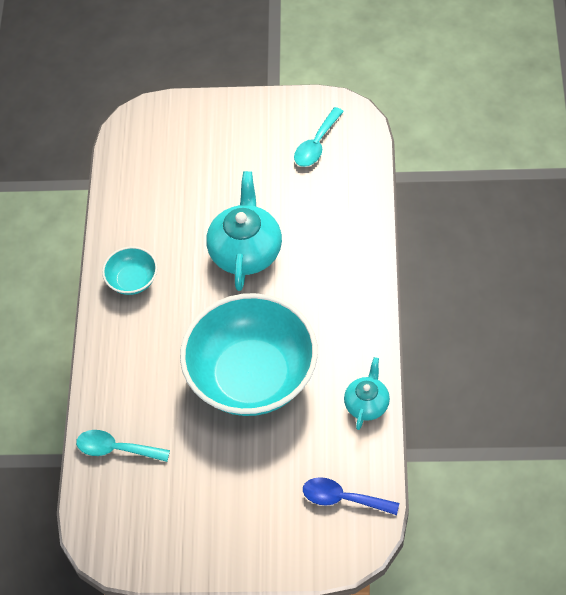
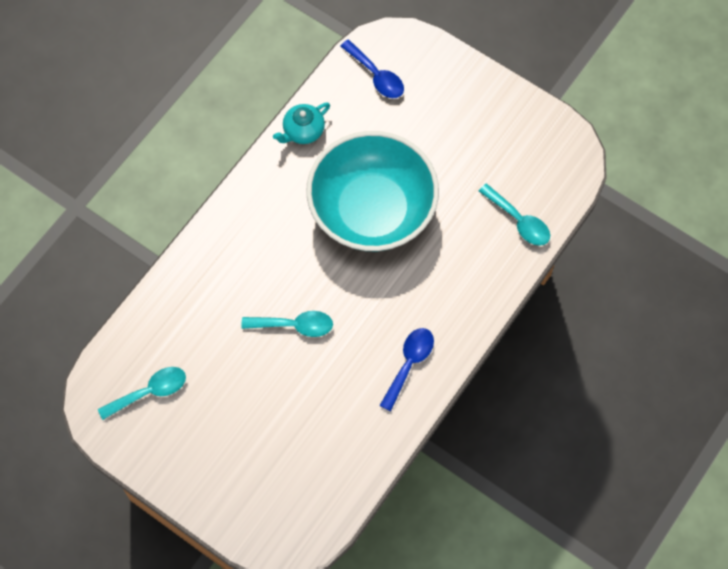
camera: 150 degrees left, 10 degrees up
(132, 280) = (409, 364): turquoise bowl -> blue spoon
(246, 251) = (294, 325): turquoise teapot -> turquoise spoon

